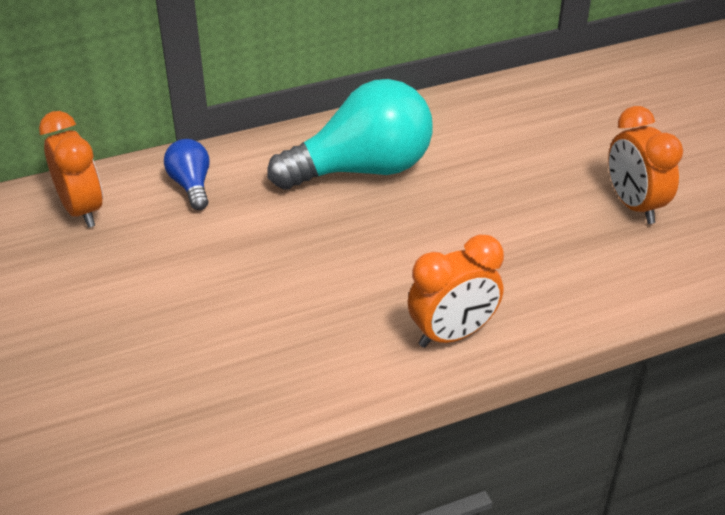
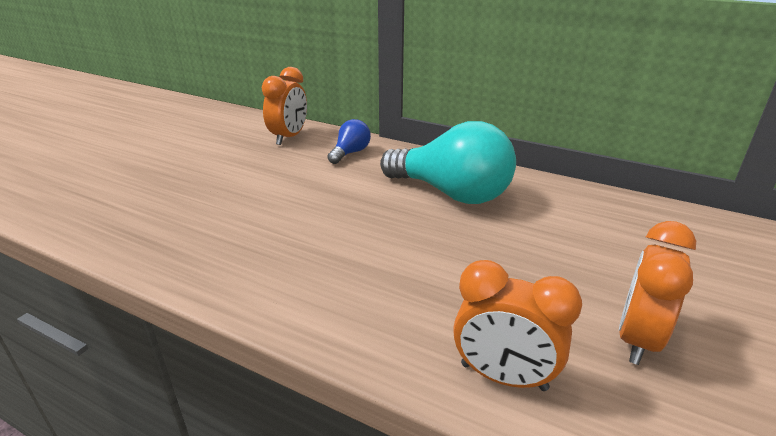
camera: 50 degrees right, 10 degrees down
(452, 334) = (331, 311): orange clock -> orange clock (503, 376)

